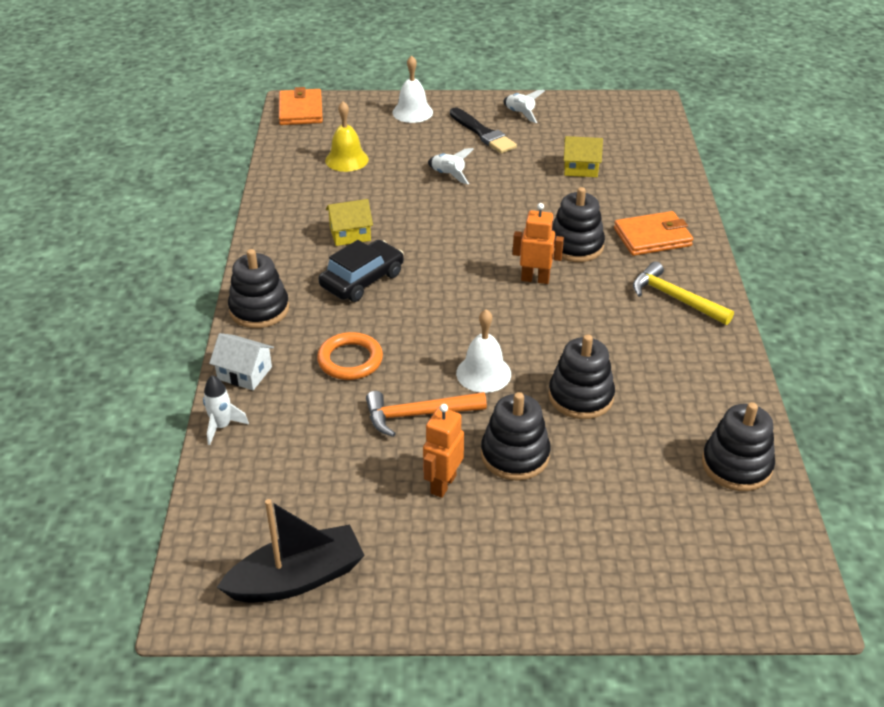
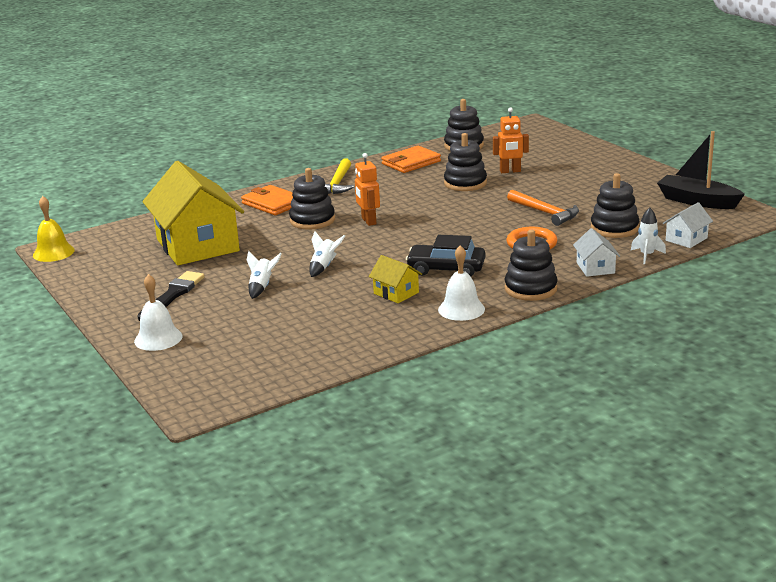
camera: 120 degrees left, 15 degrees down
(216, 486) = (686, 239): none -> white house
(300, 110) = (207, 397): orange wallet -> orange wallet (411, 162)
(346, 159) = (283, 336): yellow bell -> yellow bell (53, 253)
(443, 484) = (583, 193): orange robot -> orange robot (510, 171)
(483, 373) = (484, 208): white bell -> white bell (461, 309)
(515, 455) = (535, 185): black stacking toy -> black stacking toy (614, 228)
(520, 114) = (119, 291): white rocket -> white rocket (324, 266)
(581, 168) = (198, 245): yellow house -> yellow house, size x2.34

